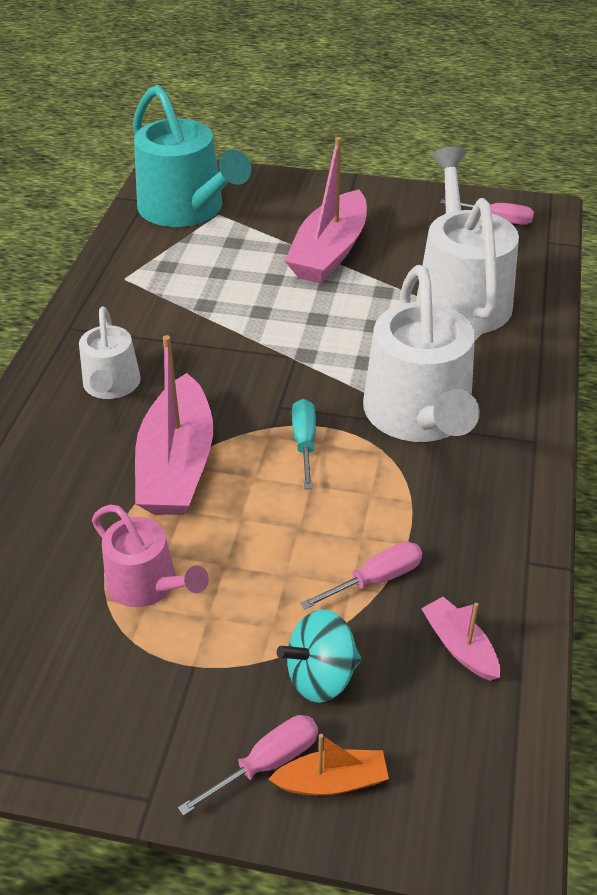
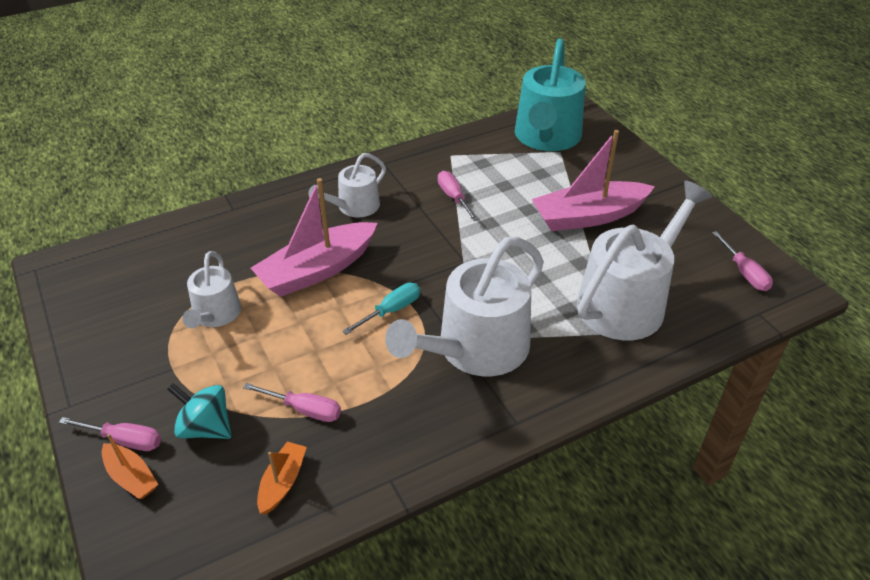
camera: 50 degrees right, 0 degrees up
(147, 584) = (215, 315): pink watering can -> white watering can
(192, 312) = (453, 197): none -> pink screwdriver
(459, 646) = (282, 482): pink boat -> orange boat

